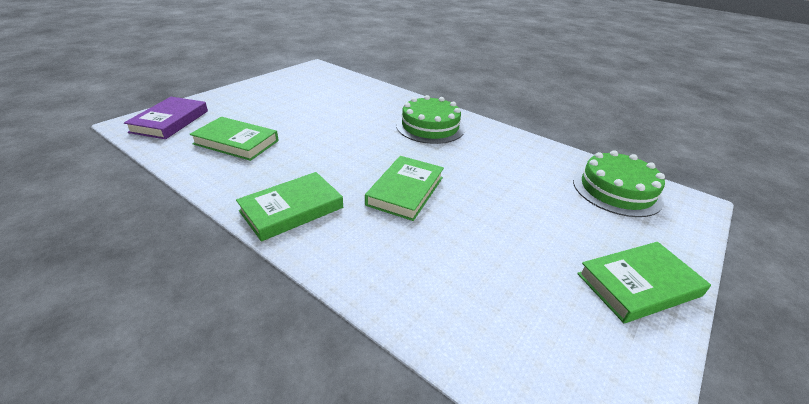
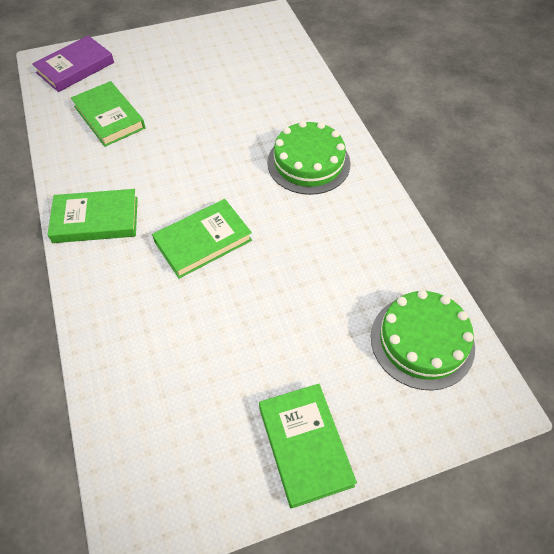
camera: 35 degrees right, 20 degrees up
(638, 285) = (305, 445): green book -> green book turned 60 degrees clockwise

